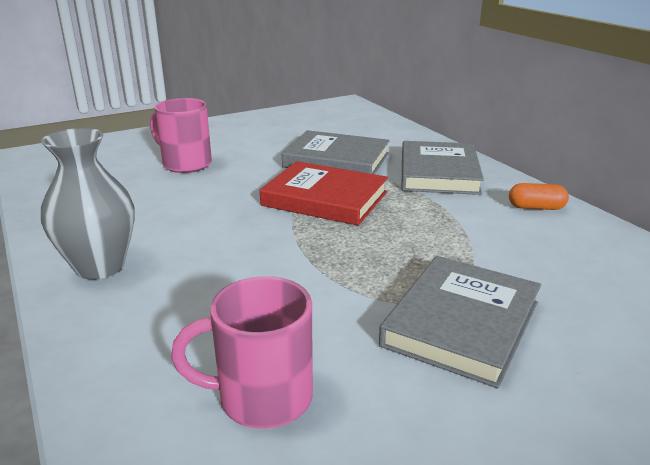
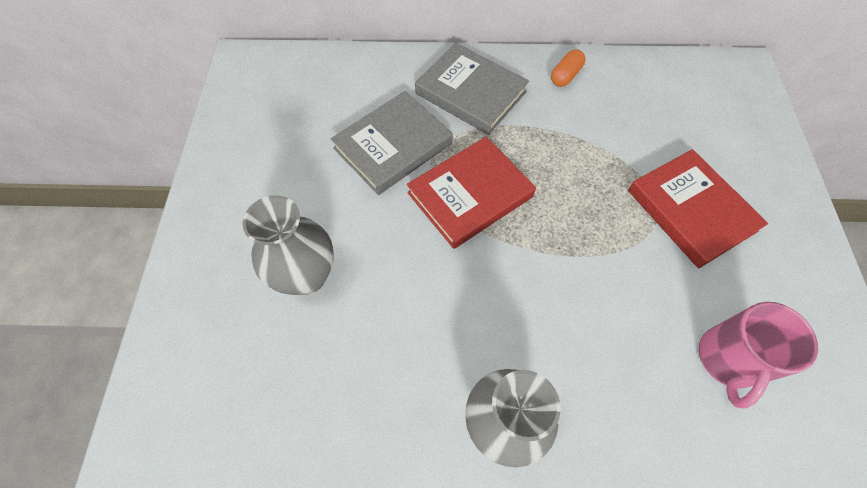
camera: 60 degrees left, 35 degrees up
(185, 164) = (306, 276): pink mug -> grey vase
(461, 323) = (690, 210): grey book -> red book

